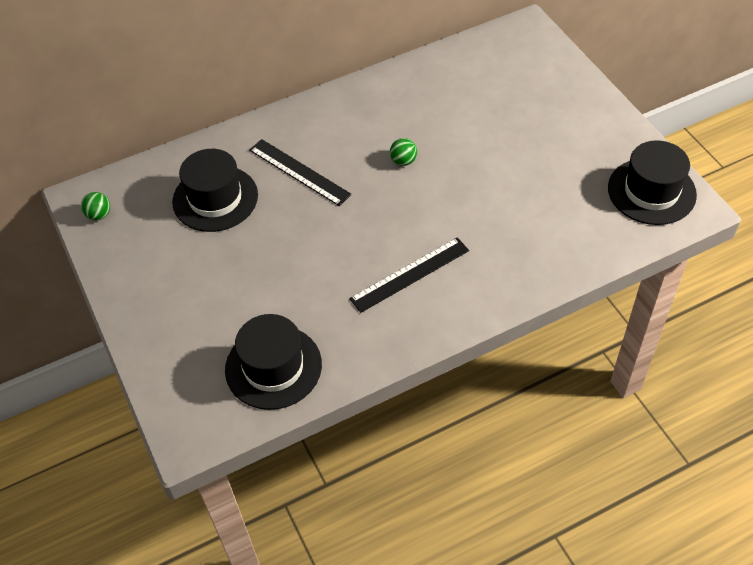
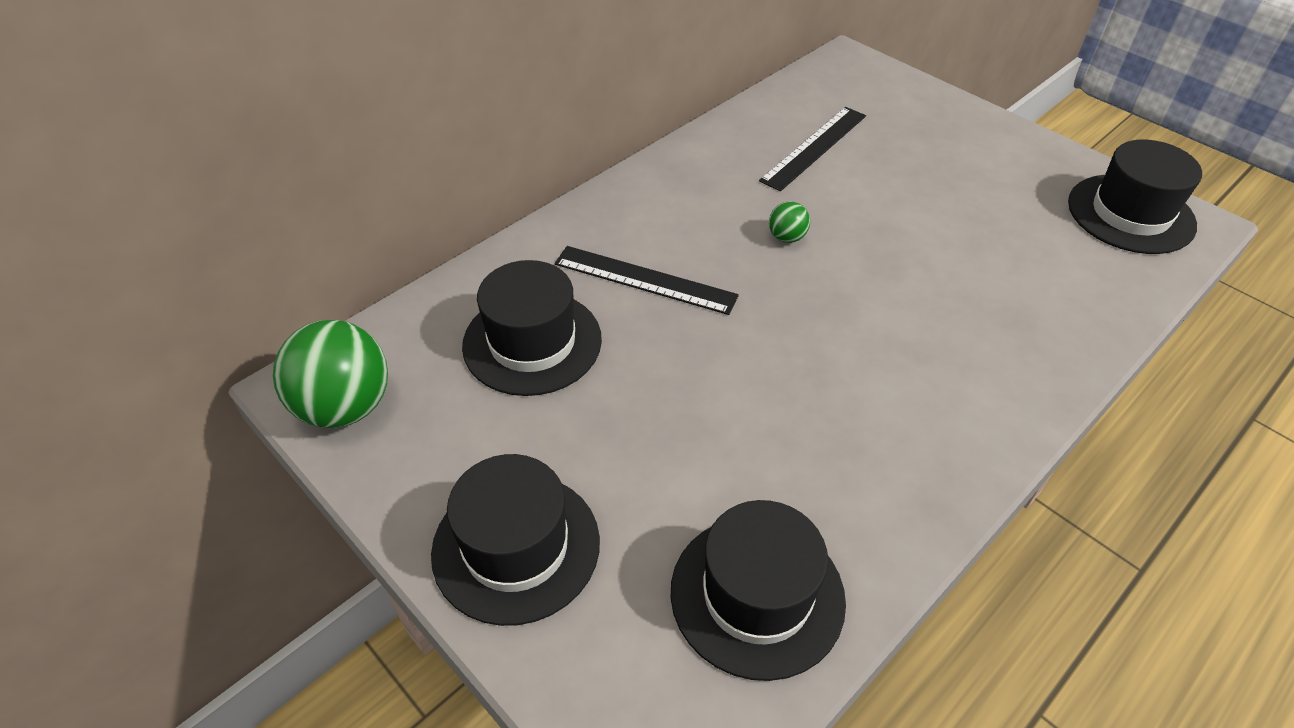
camera: 20 degrees left, 5 degrees down
(99, 215) = (345, 407): green ball -> green ball, size x2.16
(160, 312) = (516, 546): none -> black hat
(410, 274) = (888, 390): black ruler -> black ruler (814, 147)

